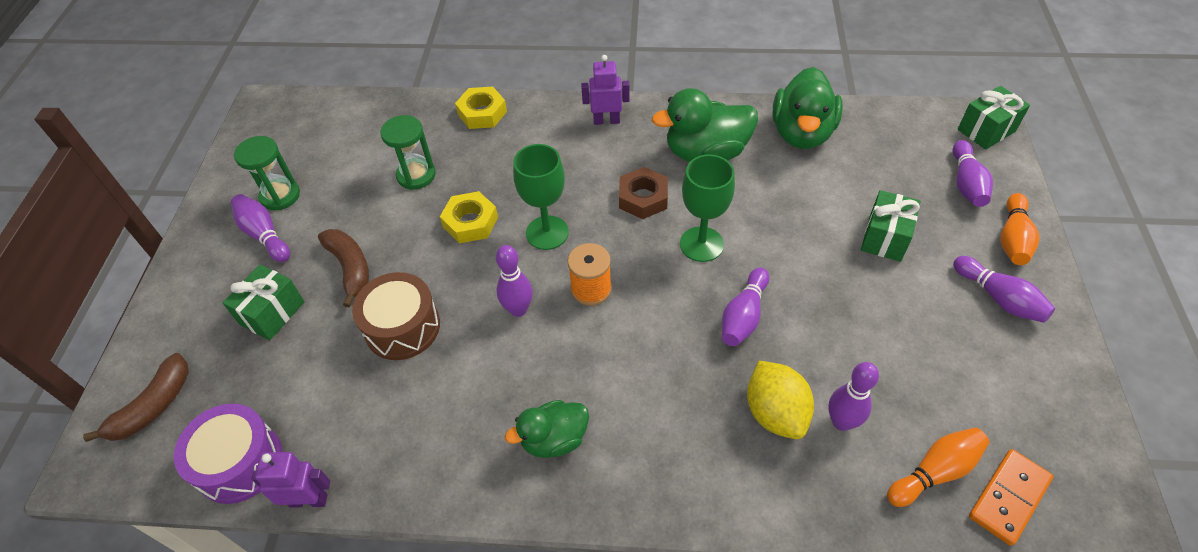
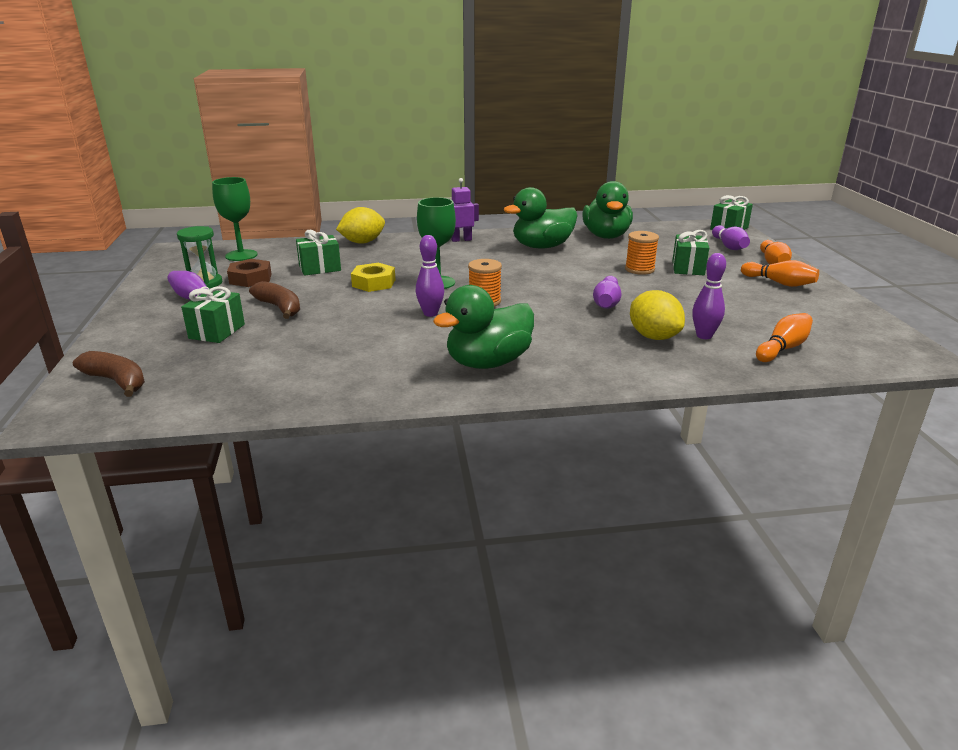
camera: 15 degrees left, 25 degrees down
(153, 406) = (117, 381): brown banana -> brown banana turned 75 degrees counterclockwise
(239, 462) = (211, 399): purple drum -> none
(308, 500) = (284, 410): purple robot -> none
(402, 327) = (336, 328): brown drum -> none
(416, 175) = (320, 268): green hourglass -> green gift
(482, 113) = (362, 242): yellow nut -> yellow lemon
(554, 439) = (488, 363): green duck -> green duck, size x1.61
(643, 198) = (505, 265): brown nut -> brown nut (250, 278)
(701, 244) = (559, 279): green goblet -> green goblet (241, 255)
(816, 233) = (639, 269): none -> orange spool
(999, 298) = (779, 283): purple bowling pin -> orange bowling pin
(1009, 498) = (840, 353): orange domino -> none

